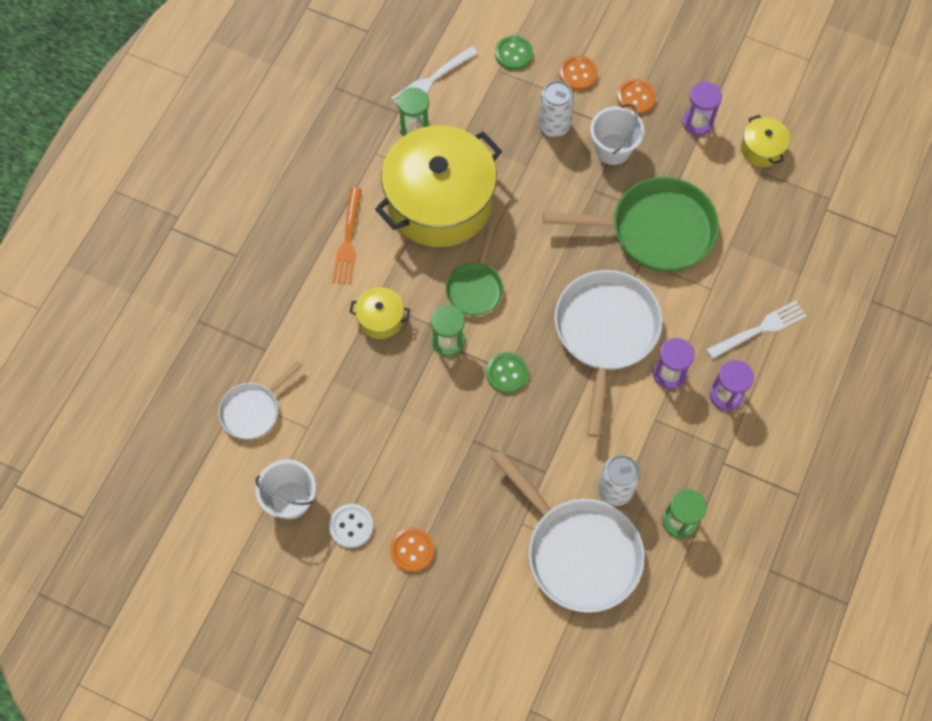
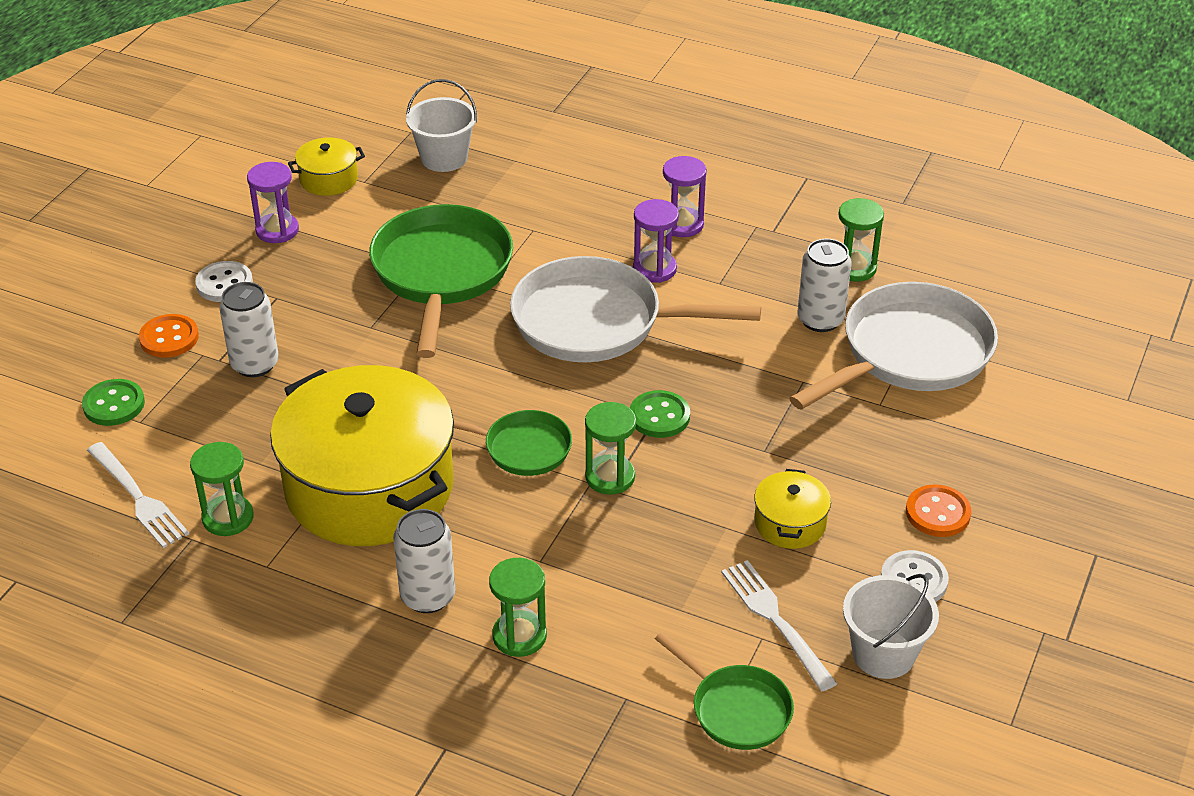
camera: 90 degrees left, 25 degrees down
(253, 410) = (736, 709): white pan -> green pan
(315, 291) = (519, 636): none -> green hourglass
(348, 240) = (428, 596): orange fork -> white can
(381, 318) = (571, 553): yellow pot -> yellow pot (790, 523)
(613, 149) = (306, 307): white bucket -> white bucket (444, 158)
(636, 98) = (224, 284): orange button -> white button
(759, 329) = (591, 195): white fork -> white fork (775, 621)

